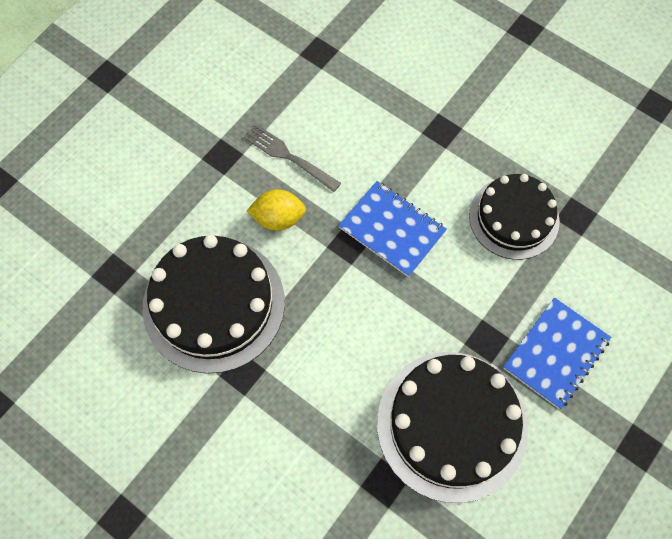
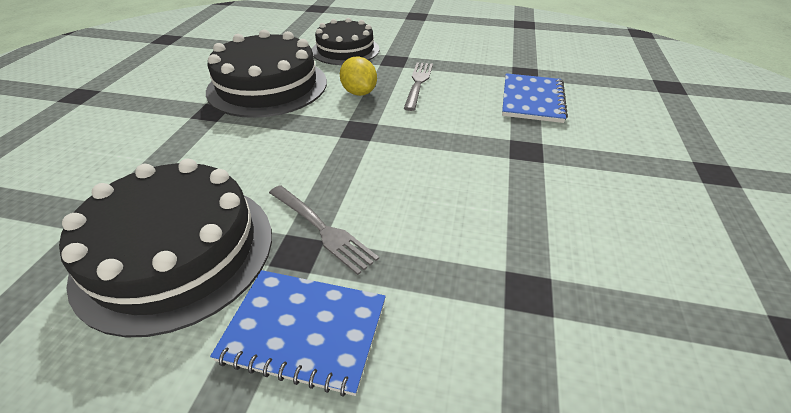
camera: 65 degrees right, 25 degrees down
(392, 230) = (391, 149): blue notebook -> blue notebook (532, 100)
(470, 316) = (322, 229): none -> grey fork
(514, 218) = (473, 230): black cake -> black cake (345, 50)

